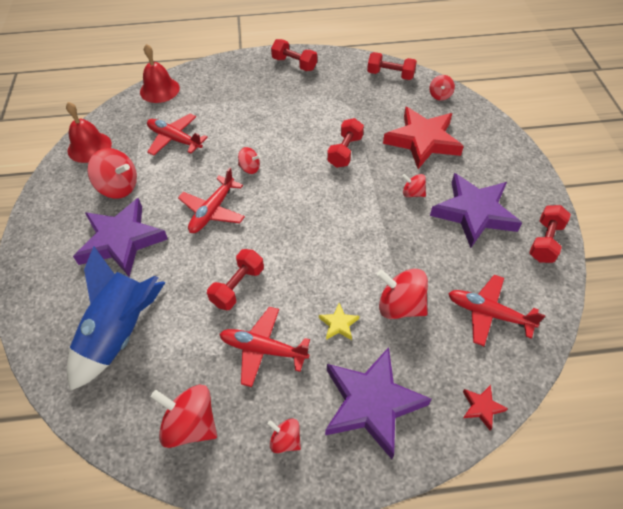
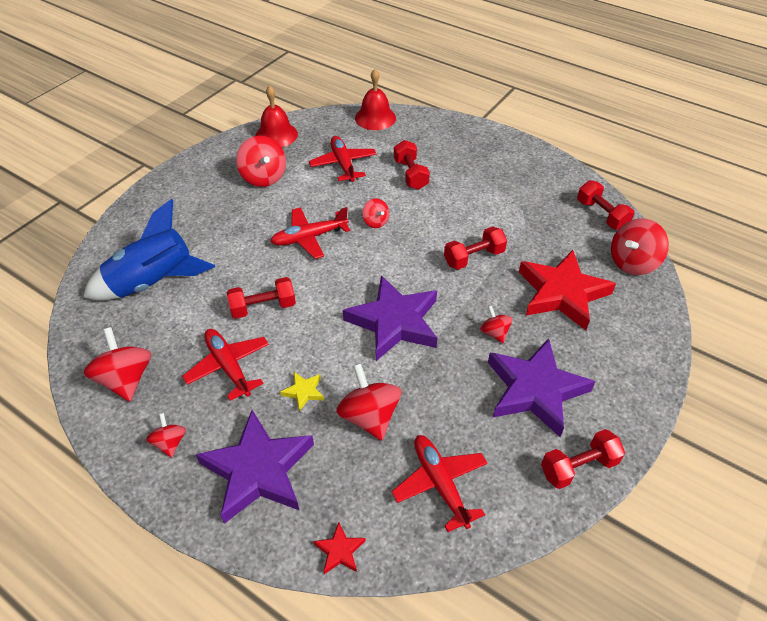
camera: 40 degrees right, 5 degrees down
(121, 241) = (223, 218): purple star -> purple star (394, 322)
(294, 64) = (515, 155): red dumbbell -> red dumbbell (410, 174)
(440, 95) = (633, 262): red spinning top -> red spinning top, size x1.80

